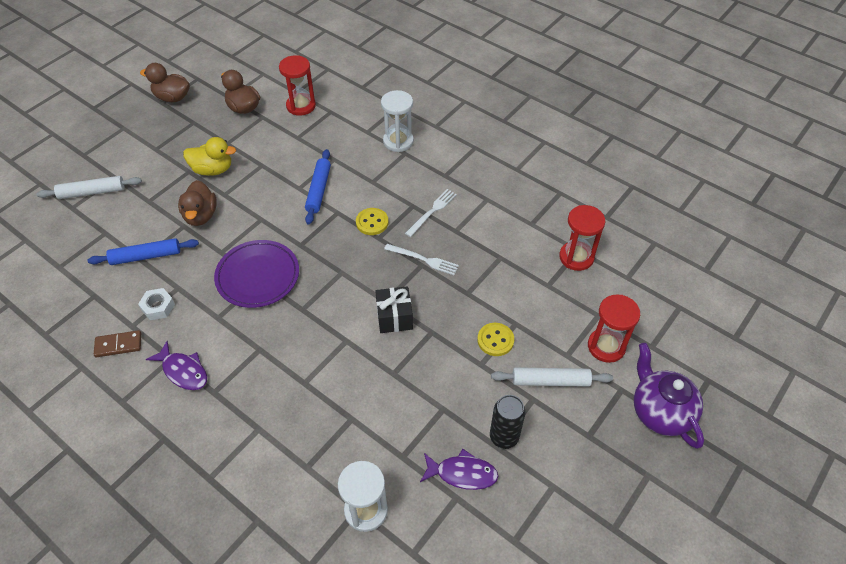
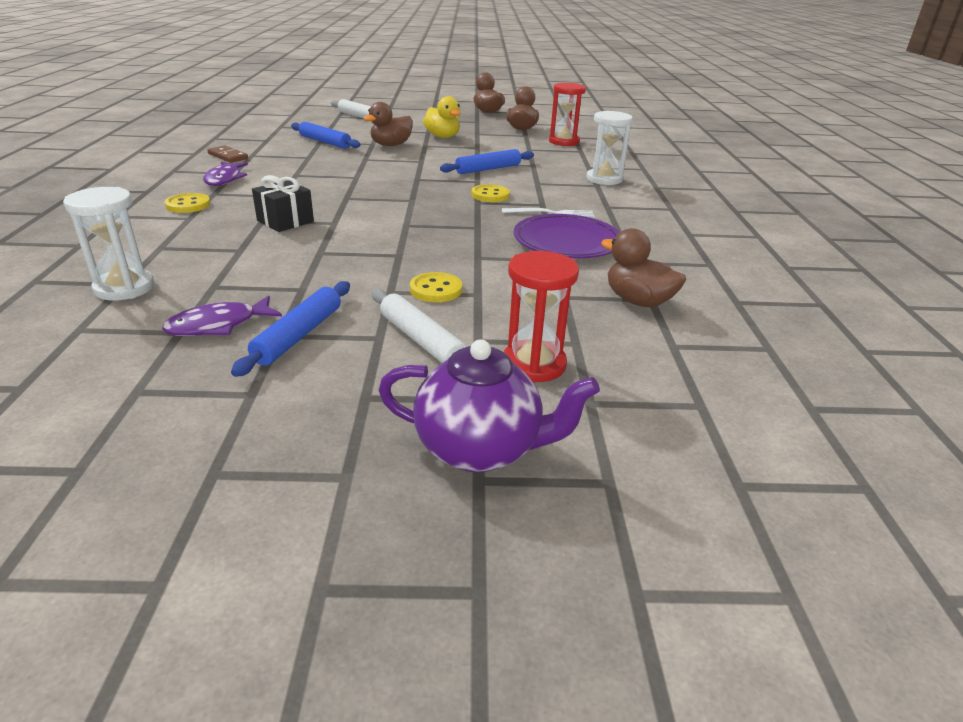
camera: 50 degrees right, 20 degrees down
(158, 307) = (280, 157): white nut -> none
(227, 419) = (188, 205): none -> yellow button
(258, 276) = (358, 175): purple plate -> purple plate (566, 242)
(394, 317) = (392, 233): black gift -> black gift (285, 221)
(423, 259) = (485, 226): white fork -> none
(462, 473) = (218, 325): purple fish -> purple fish turned 90 degrees clockwise
(504, 437) = (298, 335): black can -> blue rolling pin
(576, 257) = (638, 301): red hourglass -> brown duck
(660, 412) = (480, 449): purple teapot -> purple teapot turned 75 degrees clockwise

